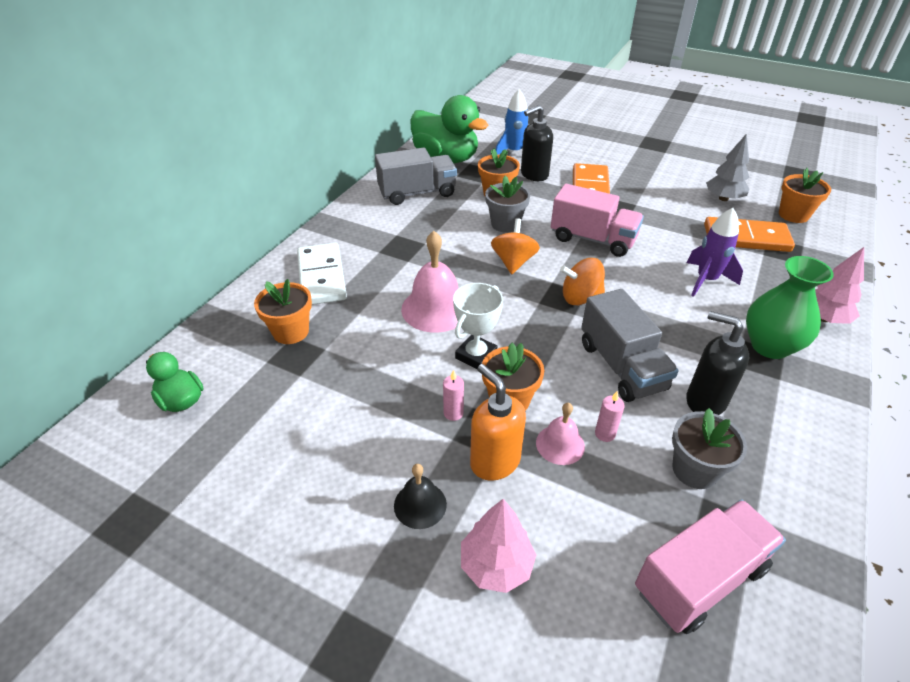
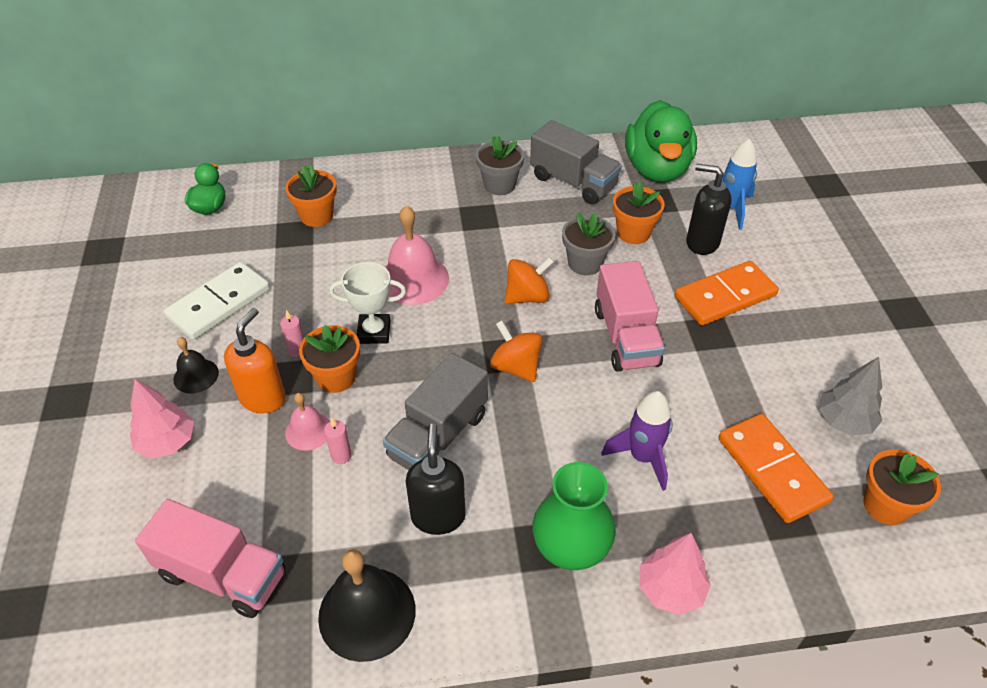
camera: 55 degrees right, 5 degrees up
(322, 277) = (394, 194): white domino -> white domino (219, 303)
(694, 470) = (340, 535): grey flower pot -> grey flower pot (499, 185)
(786, 485) = (367, 613): none -> black bell

